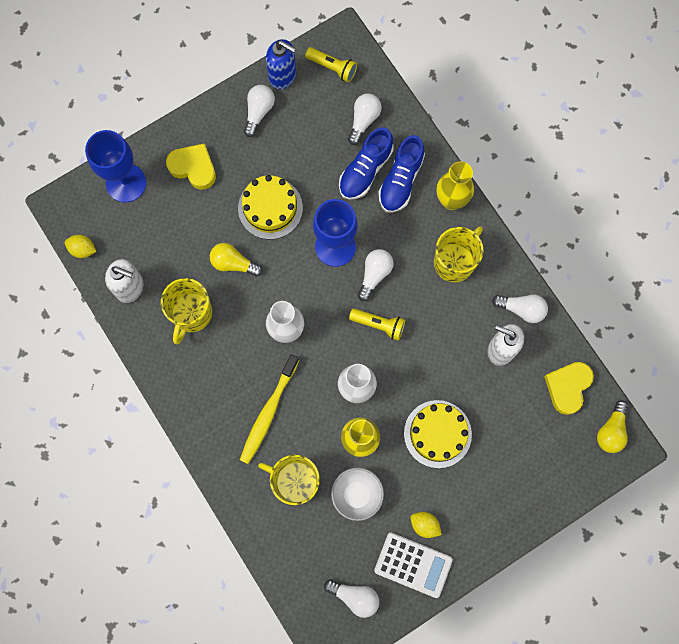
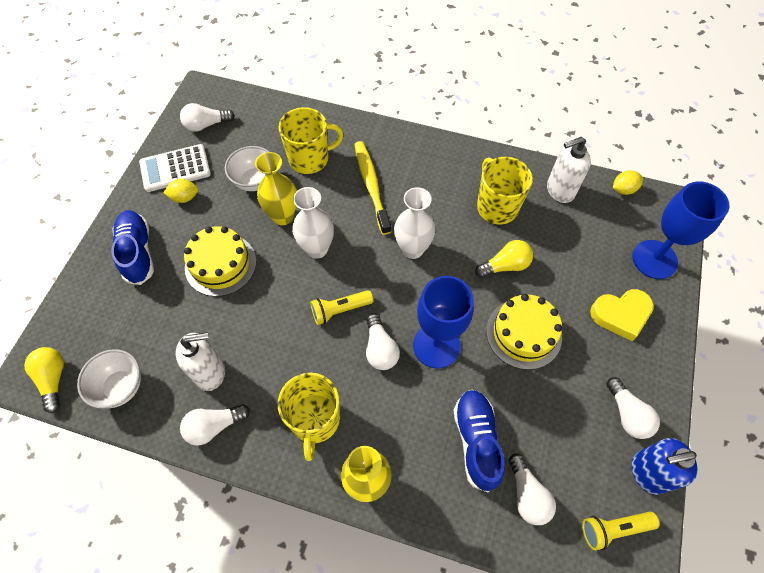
camera: 140 degrees right, 15 degrees down
(401, 180) = (434, 460): blue shoe -> blue shoe (137, 252)
(567, 387) = (121, 387): yellow heart -> white bowl

